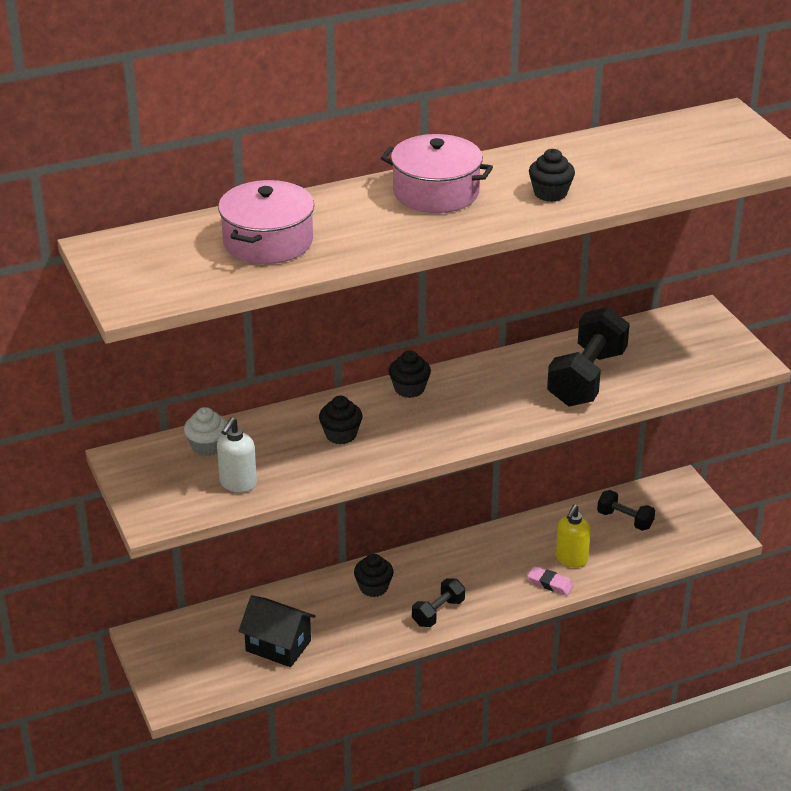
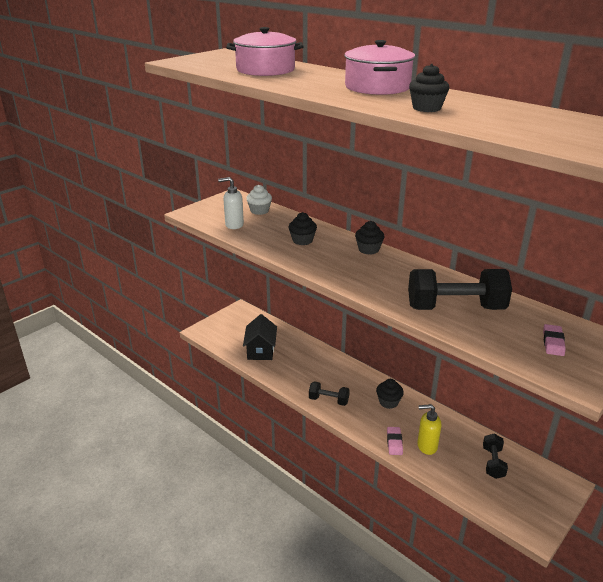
camera: 65 degrees right, 5 degrees down
(373, 587) = (330, 369): black cupcake -> black cupcake (388, 402)
(683, 346) = (553, 342): none -> pink eraser

